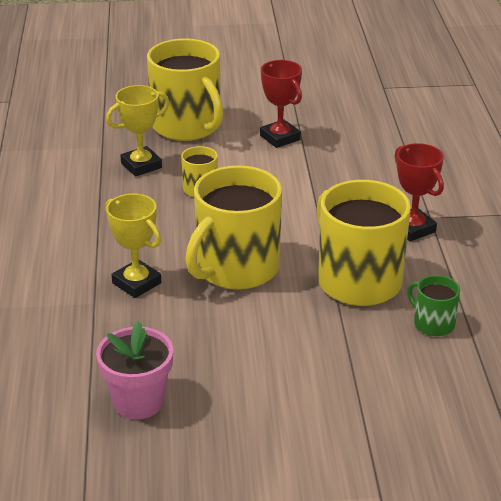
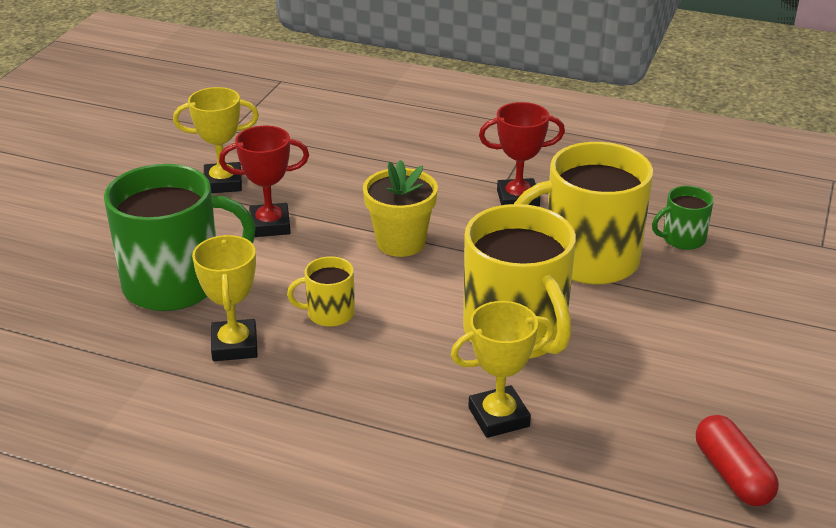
camera: 65 degrees left, 0 degrees up
(138, 402) = (732, 474): pink flower pot -> red capsule
(187, 126) = (175, 284): yellow mug -> green mug
(305, 193) = (400, 242): none -> yellow flower pot
(314, 106) = (223, 183): none -> yellow trophy

